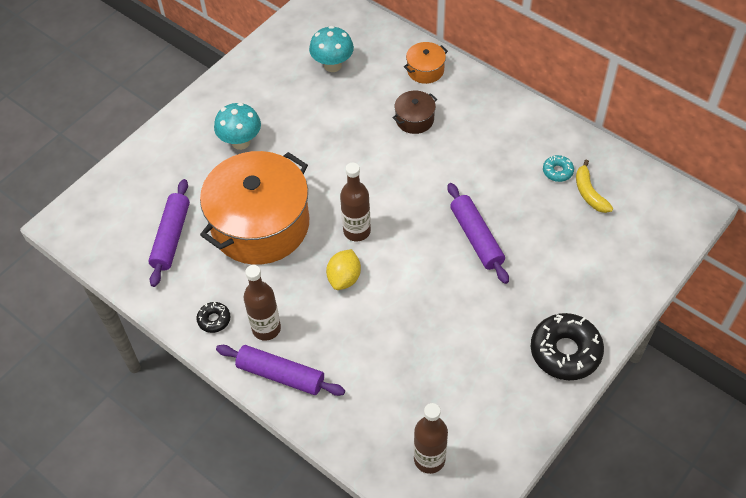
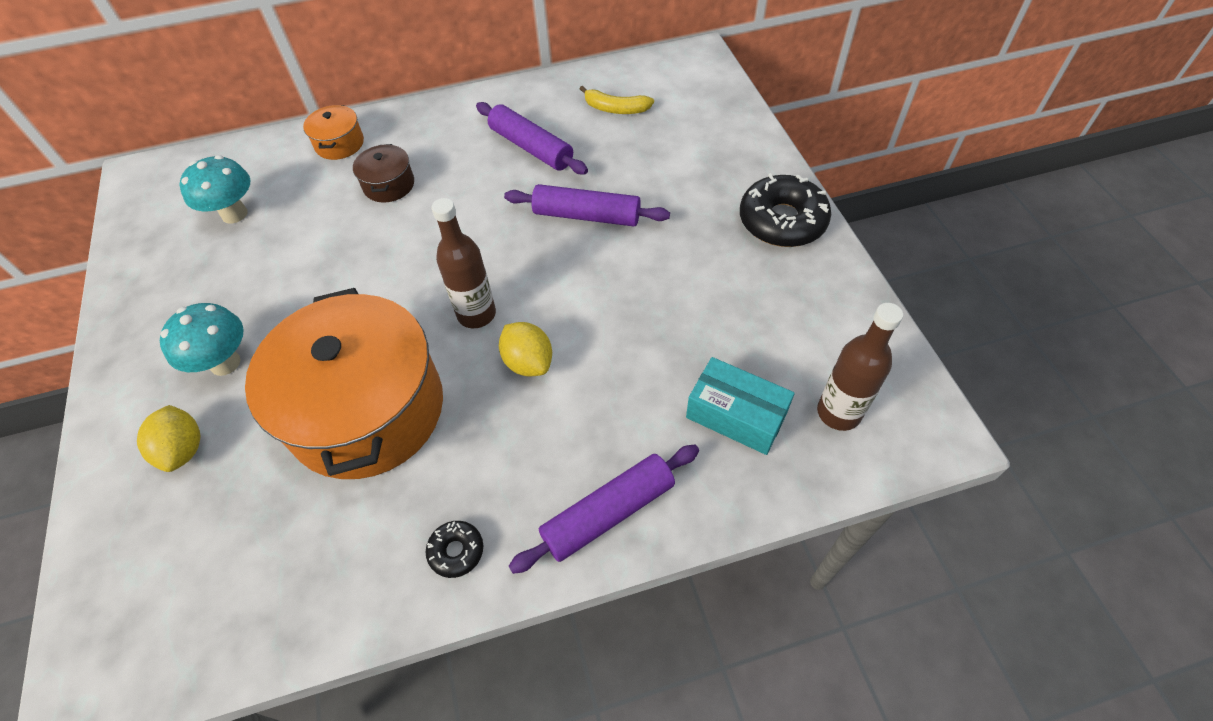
camera: 55 degrees left, 0 degrees up
(171, 237) = (274, 533): purple rolling pin -> purple rolling pin (531, 147)
(185, 166) = (184, 449): none -> yellow lemon
(266, 328) = (525, 491): brown bottle -> none
(386, 404) = (736, 415): none -> turquoise box
(557, 171) = (569, 116): turquoise donut -> none

